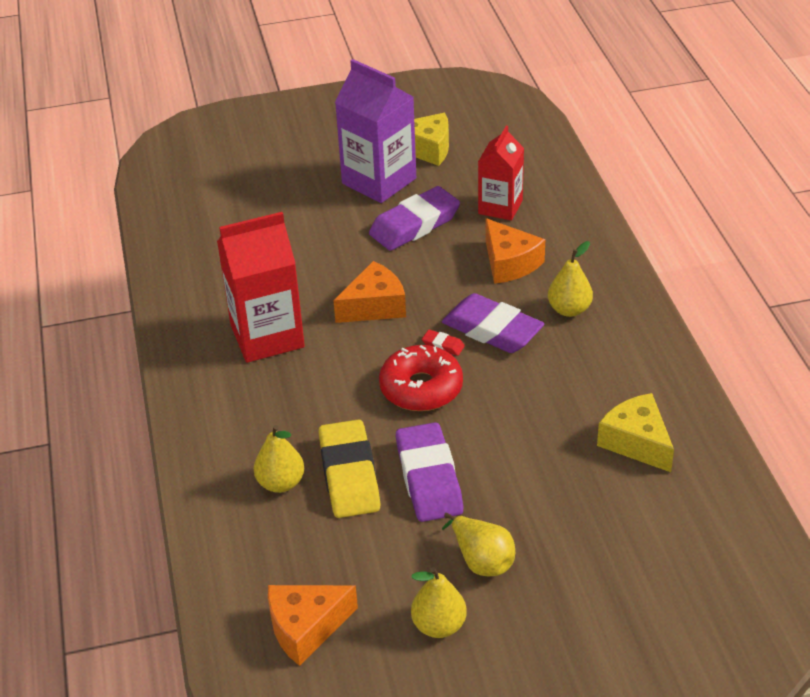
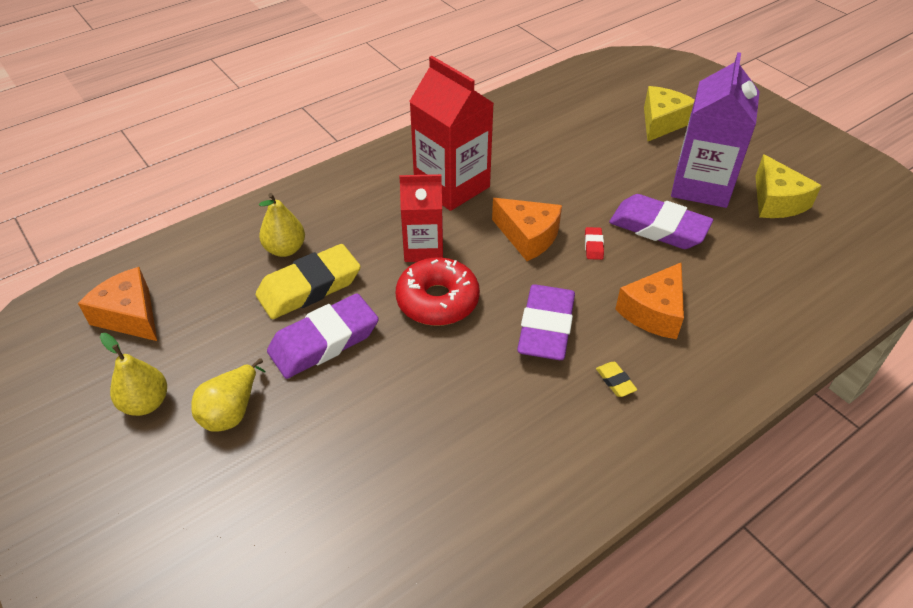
camera: 65 degrees right, 5 degrees up
(443, 345) = (503, 298): red eraser -> red eraser (593, 246)
(500, 207) = (735, 280): red carton -> red carton (423, 248)
(569, 309) = (615, 381): yellow pear -> yellow eraser
(636, 442) = (440, 500): yellow cheese -> yellow cheese (662, 122)

